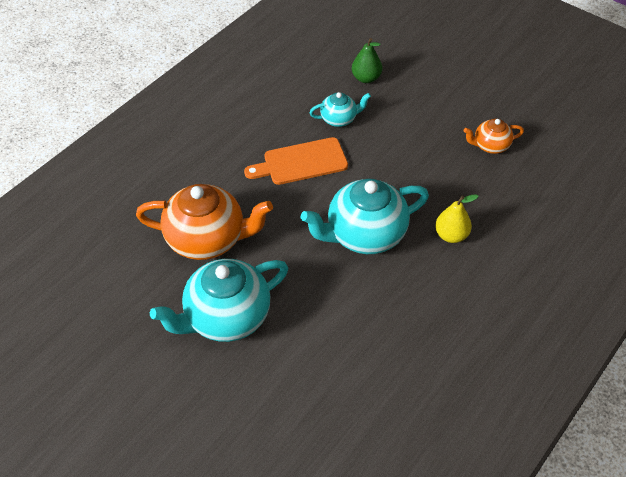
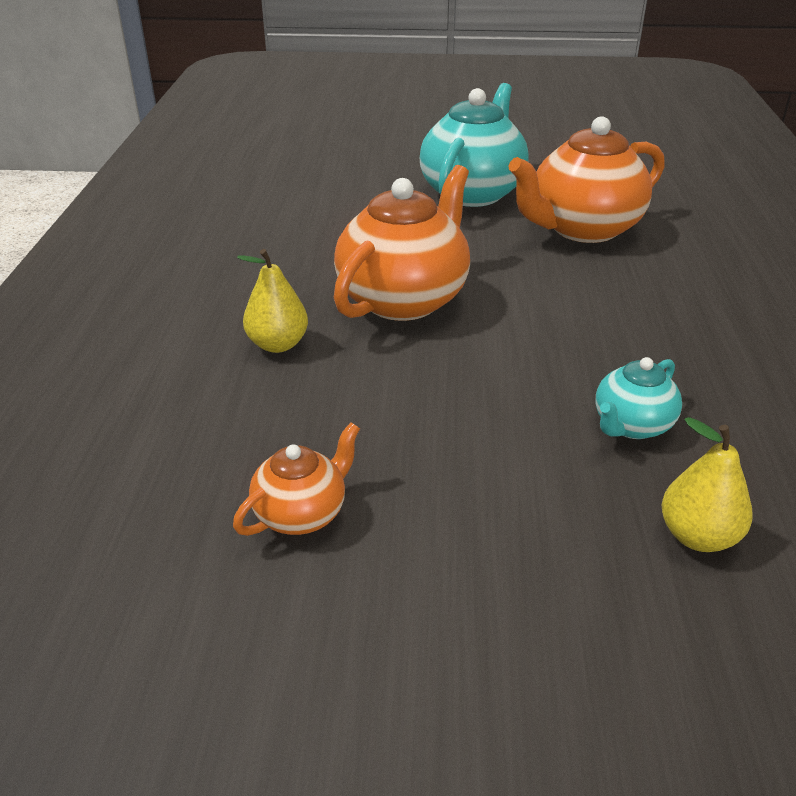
camera: 145 degrees right, 15 degrees down
(301, 162) = (596, 338): orange cutting board -> none
(364, 235) = (404, 299): turquoise teapot -> orange teapot
(366, 78) = (698, 536): green pear -> yellow pear

